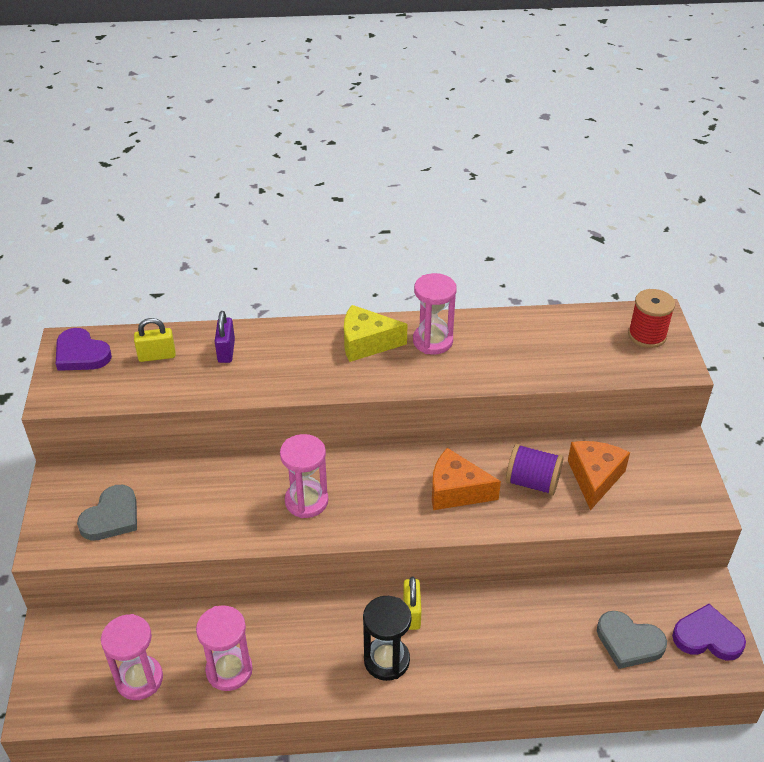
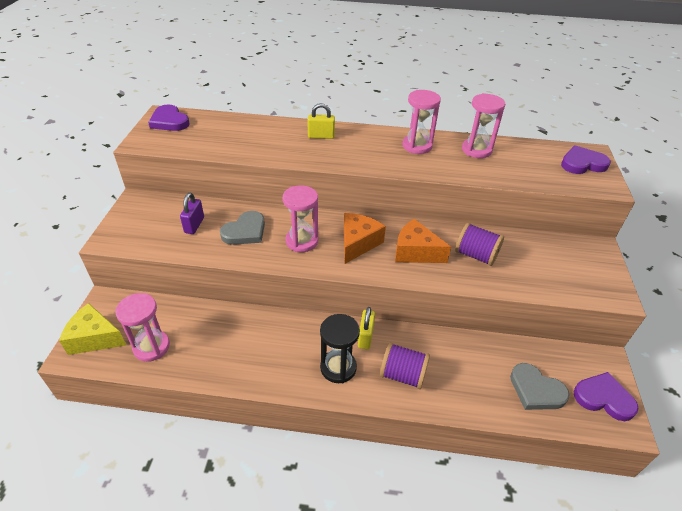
camera: 10 degrees right, 0 degrees up
(112, 517) = (161, 229): grey heart -> grey heart (245, 231)
(157, 356) = (219, 129): yellow padlock -> yellow padlock (321, 136)
(226, 351) = (267, 132): purple padlock -> purple padlock (194, 225)
(229, 670) = (218, 353): pink hourglass -> pink hourglass (476, 150)
(366, 343) = (368, 141): yellow cheese -> yellow cheese (94, 338)
(467, 654) = (402, 375): none -> purple spool
(594, 478) = (526, 260): orange cheese -> orange cheese (358, 243)
(647, 335) = (582, 163): red spool -> purple heart

